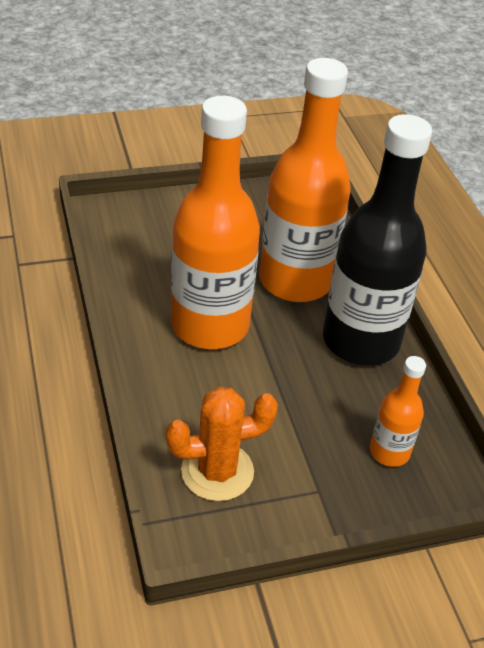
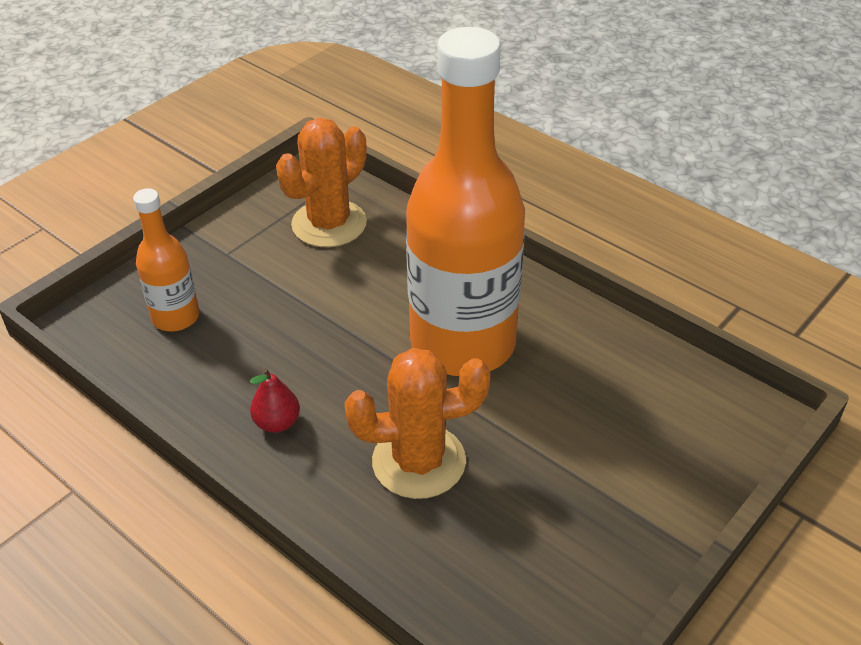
camera: 150 degrees right, 0 degrees up
(295, 281) = (419, 461): orange bottle -> orange cactus
(360, 341) = (277, 423): black bottle -> red pear

